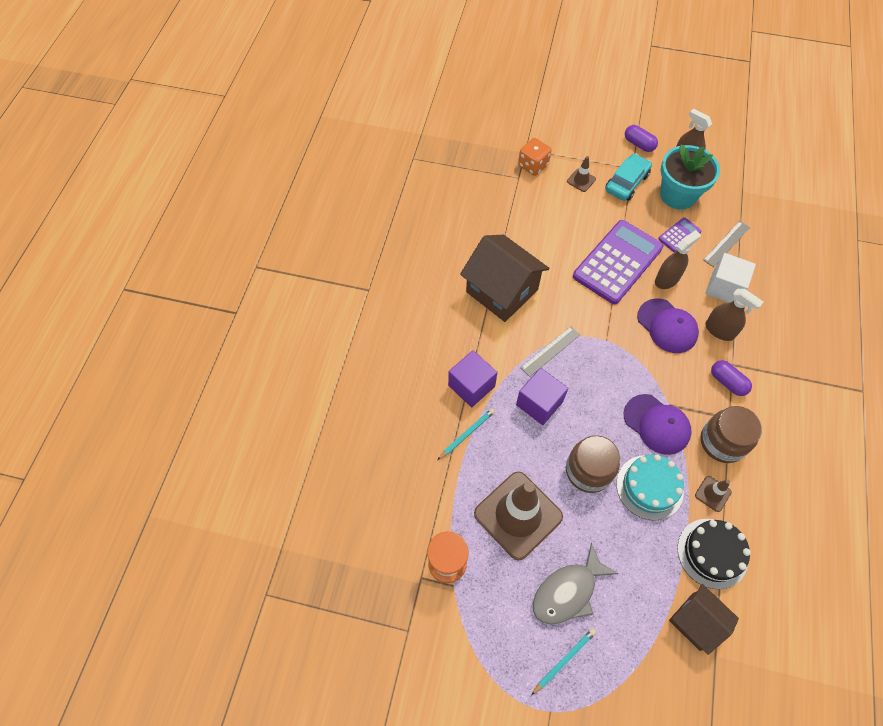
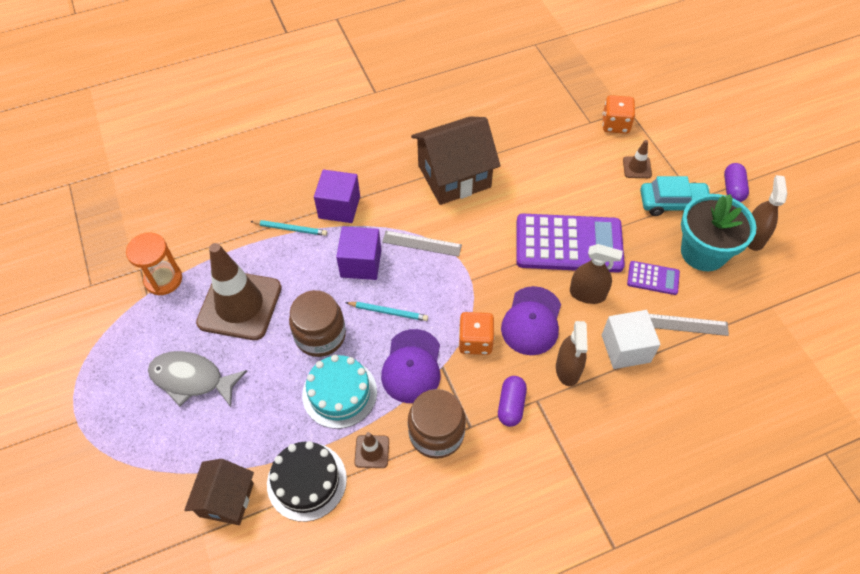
camera: 55 degrees right, 5 degrees down
(502, 291) = (454, 176): brown house -> brown house turned 60 degrees clockwise
(564, 660) = (127, 408): turquoise pencil -> turquoise pencil (388, 312)
(661, 371) = (475, 341): none -> orange dice

